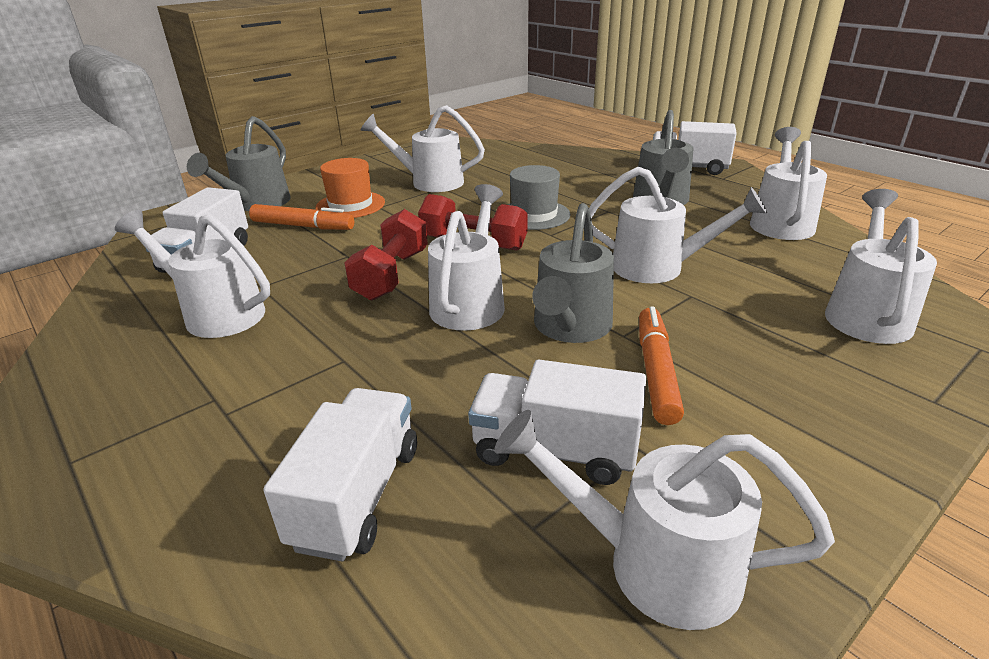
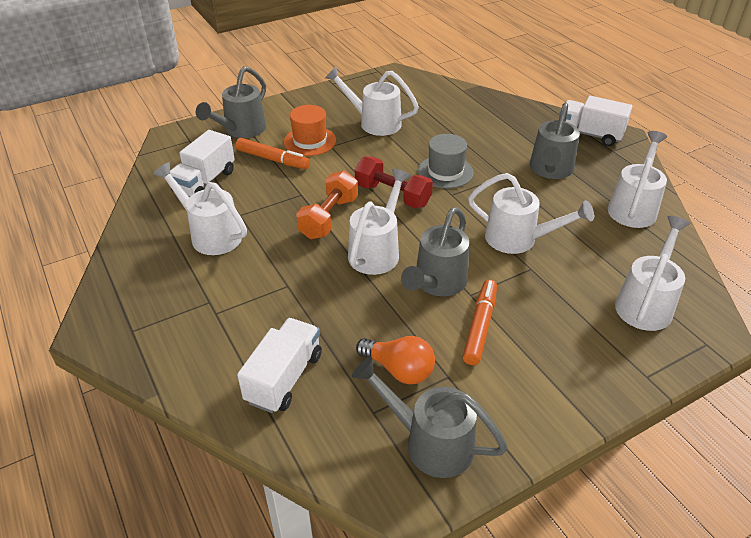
camera: 10 degrees right, 10 degrees up
(392, 275) = (329, 218): red dumbbell -> orange dumbbell
(555, 450) = (399, 369): white truck -> orange light bulb
(653, 563) = (430, 442): white watering can -> grey watering can

